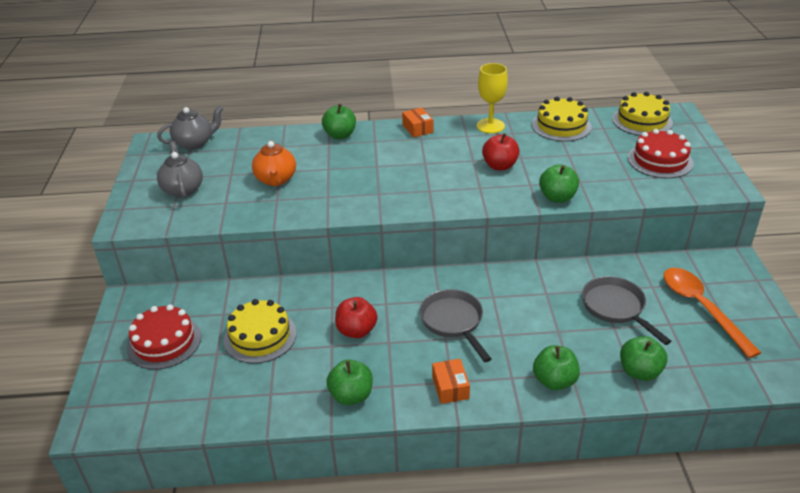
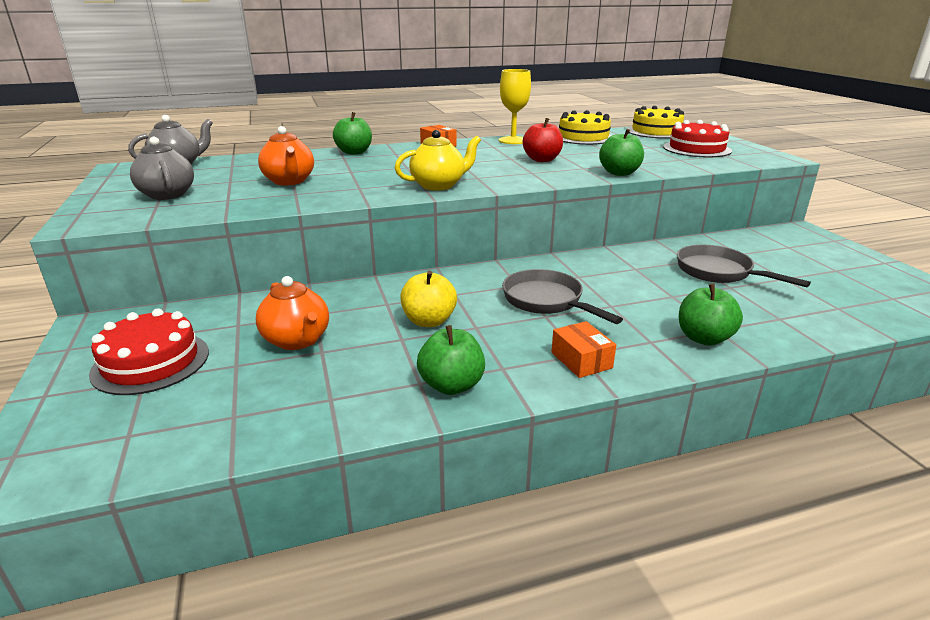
camera: 15 degrees left, 10 degrees down
(260, 336) = (297, 340): yellow cake -> orange teapot
(356, 331) = (429, 321): red apple -> yellow apple
(392, 200) = (439, 185): none -> yellow teapot
(639, 371) = (791, 319): green apple -> none
(701, 308) = (804, 264): orange spoon -> none

